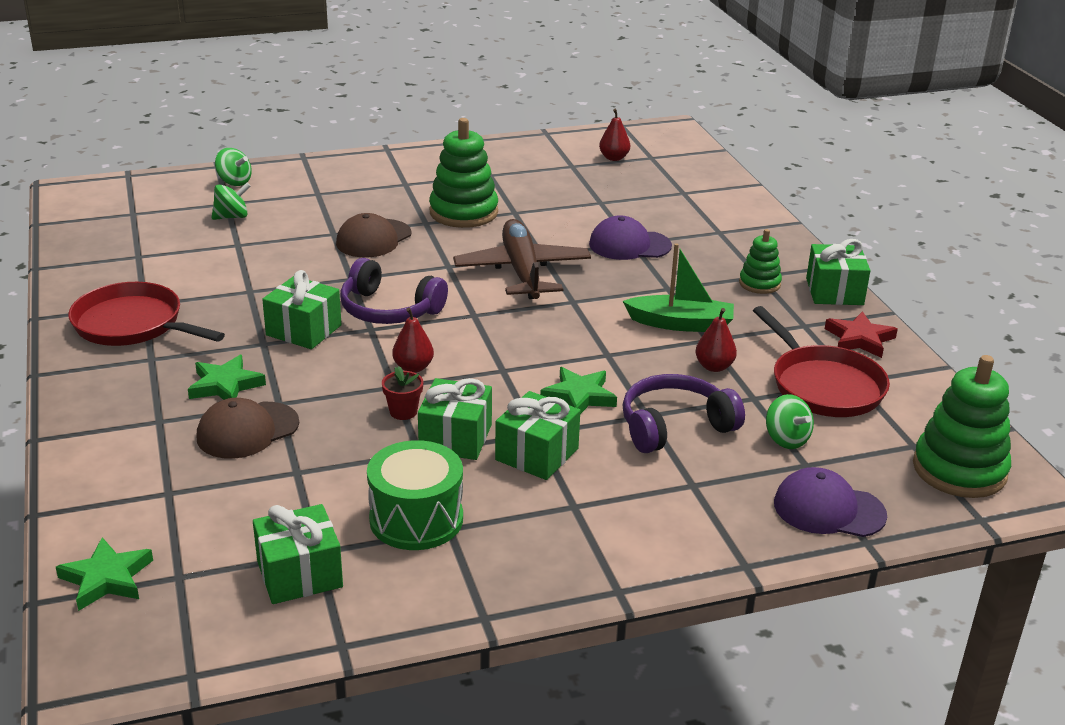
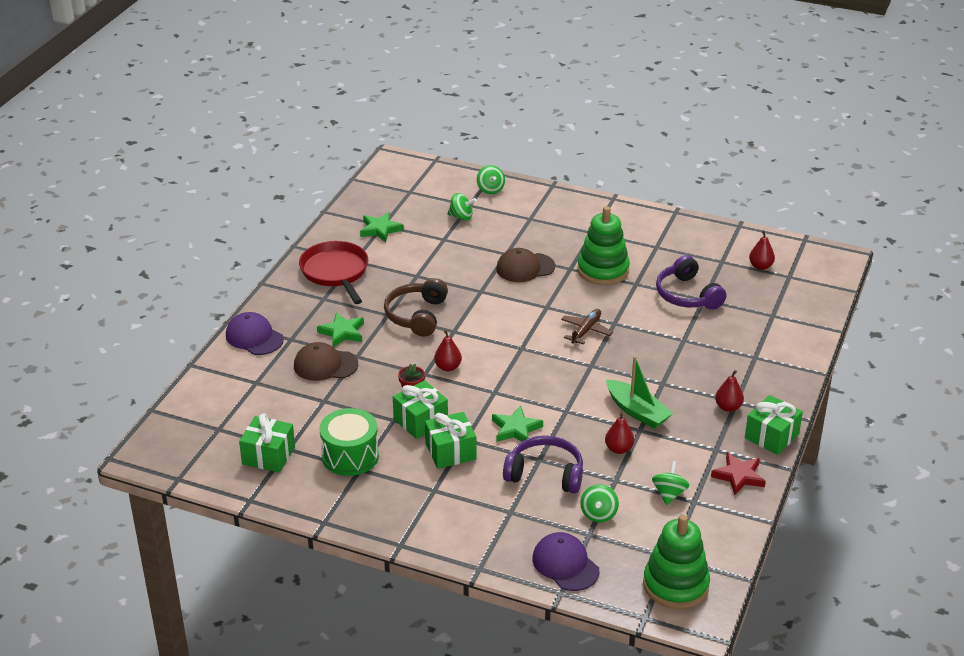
camera: 40 degrees right, 5 degrees up
(106, 578) = (189, 414): green star -> green star (380, 229)
(304, 330) = (417, 315): green gift -> brown headphones
(389, 310) = (477, 323): purple headphones -> purple headphones (687, 295)
(522, 272) = (586, 331): brown plane -> brown plane, size x0.54
(629, 245) = (679, 341): purple cap -> purple cap (254, 337)
(759, 283) = (728, 407): green stacking toy -> red pear
(823, 386) = (669, 494): red pan -> green spinning top

